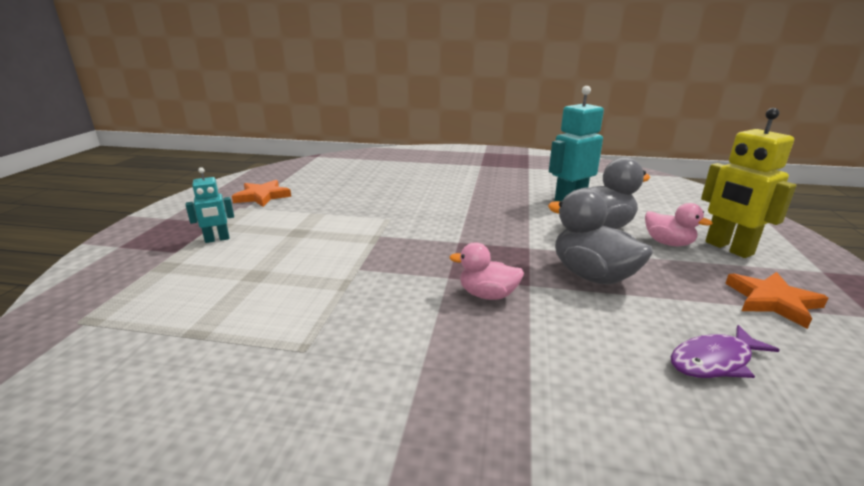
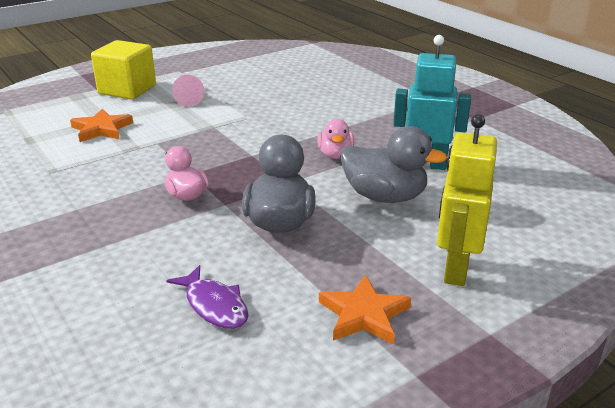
camera: 45 degrees right, 5 degrees up
(217, 239) = (127, 89): turquoise robot -> yellow cube
(262, 196) = (206, 67): orange star -> orange star (101, 129)
(305, 224) = (189, 99): none -> pink cone
(668, 243) = (410, 237): pink duck -> pink duck (335, 155)
(714, 361) = (214, 305): purple fish -> purple fish turned 150 degrees counterclockwise

